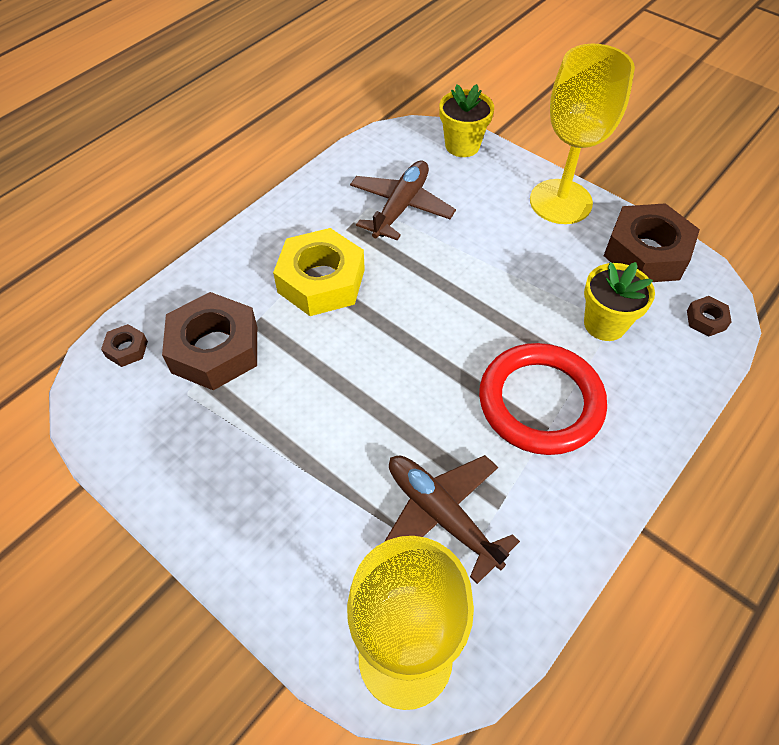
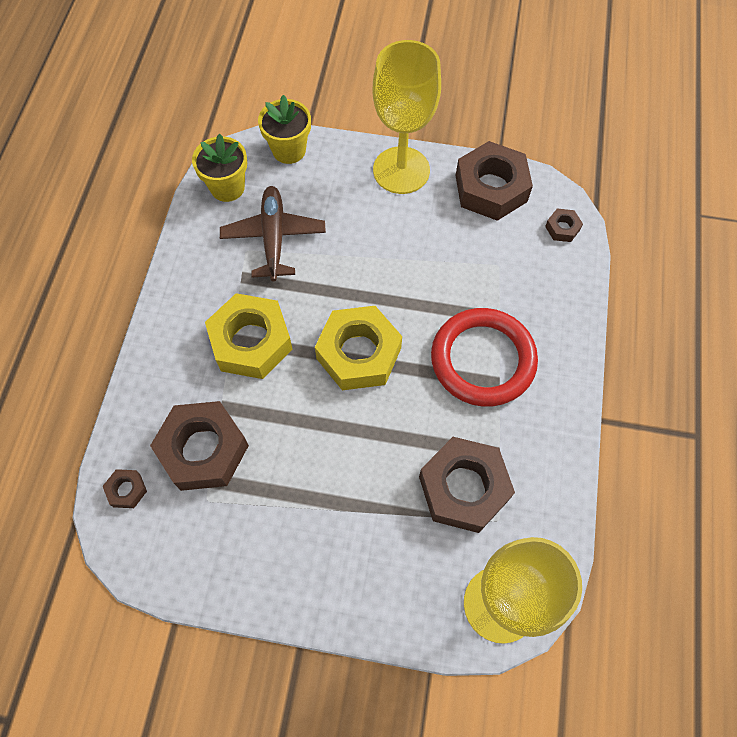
camera: 30 degrees left, 10 degrees up
(415, 337) = (359, 353): none -> yellow nut
(441, 515) = (464, 488): brown plane -> brown nut
(605, 324) = (493, 268): yellow flower pot -> yellow flower pot (227, 187)

